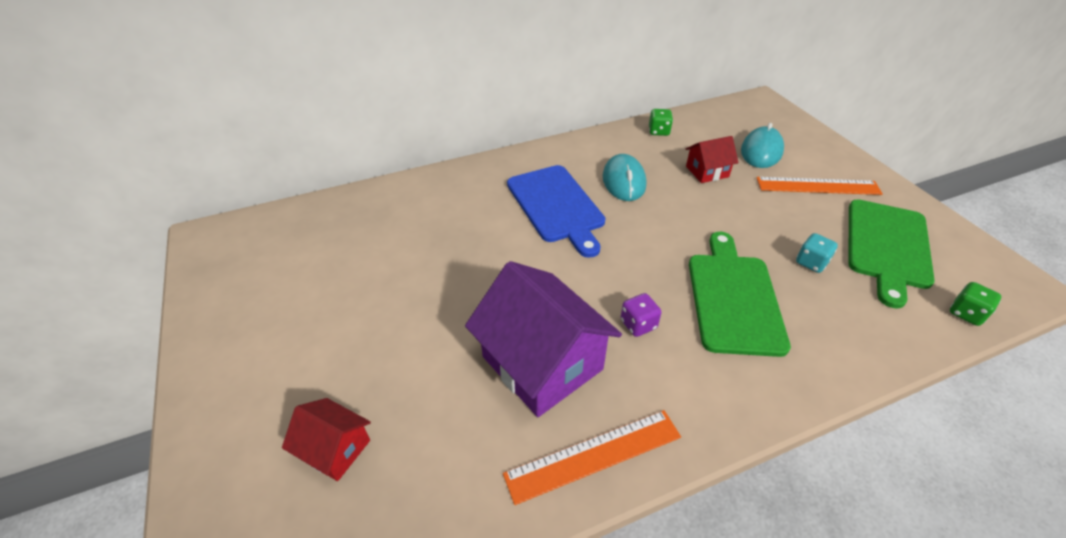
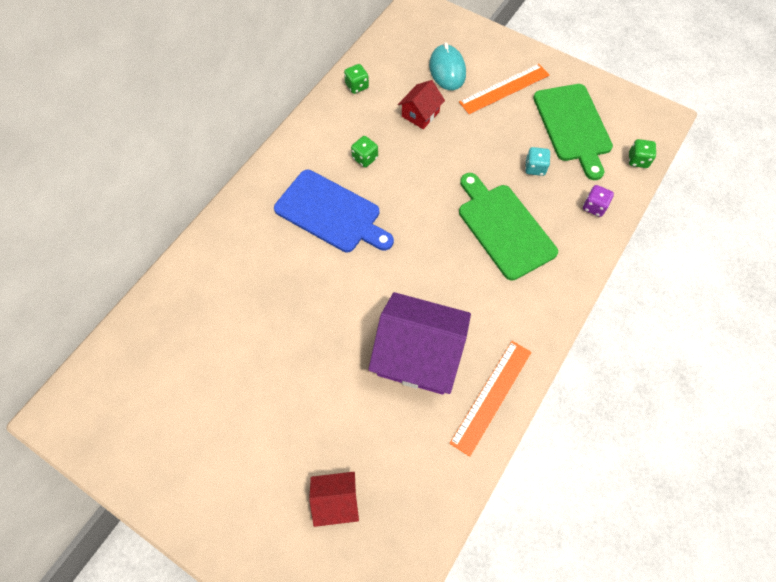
camera: 35 degrees left, 20 degrees up
(624, 181) = (365, 158): turquoise mouse -> green dice
(638, 324) = (458, 286): purple dice -> purple dice (594, 207)

